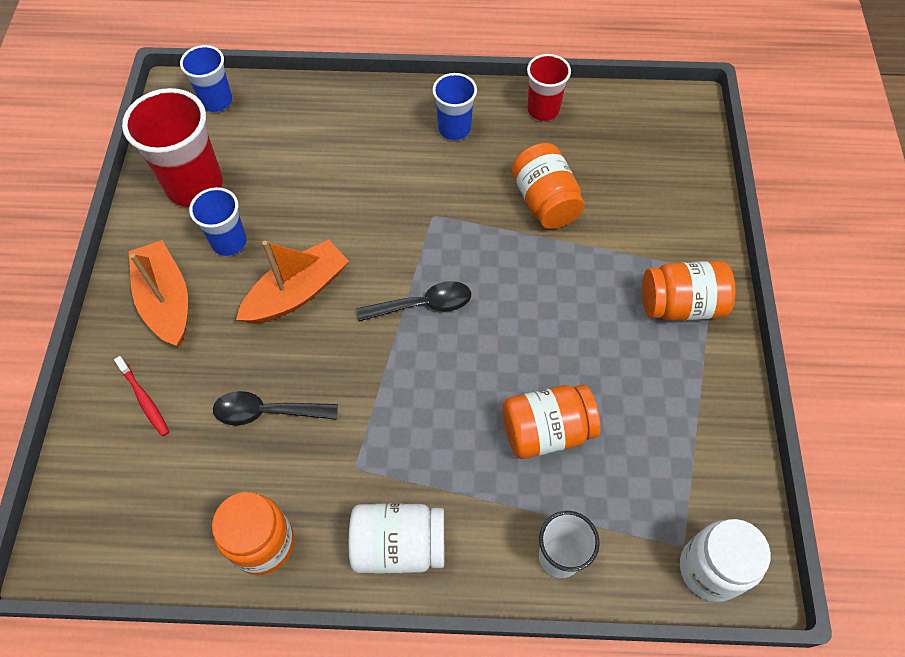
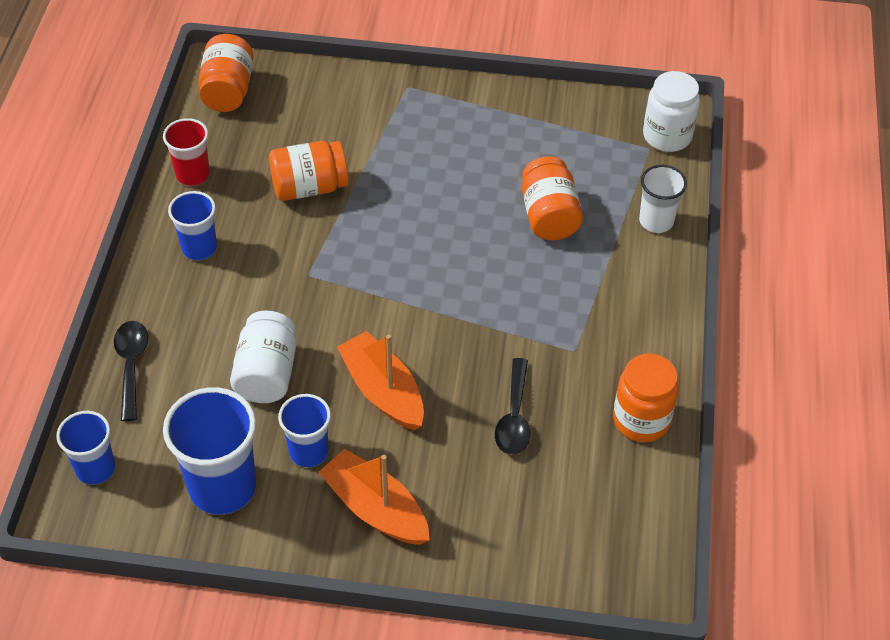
camera: 85 degrees left, 10 degrees down
(144, 400) = (491, 522): red toothbrush -> none
(166, 301) = (375, 509): orange boat -> orange boat turned 60 degrees clockwise
(195, 186) = (222, 487): red cup -> blue cup
(399, 545) = (645, 323): white jar -> white jar (267, 374)
(423, 305) = (412, 290): black spoon -> black spoon (131, 366)
(680, 305) = (438, 112): orange jar -> orange jar (228, 90)

